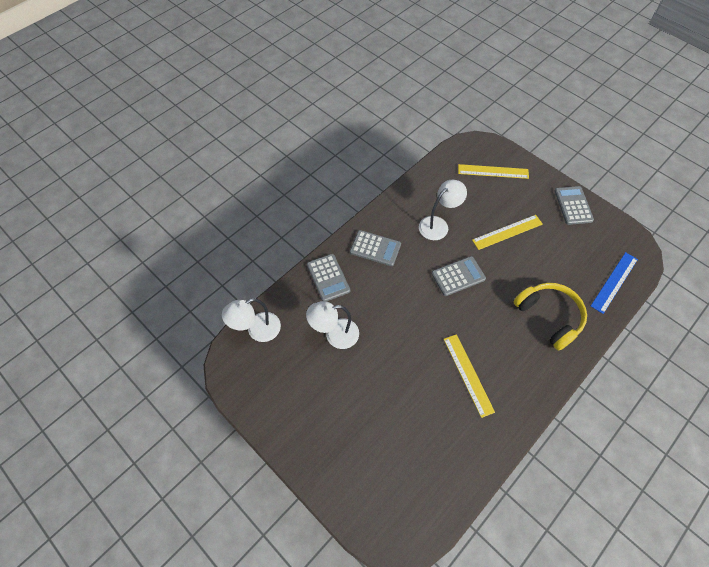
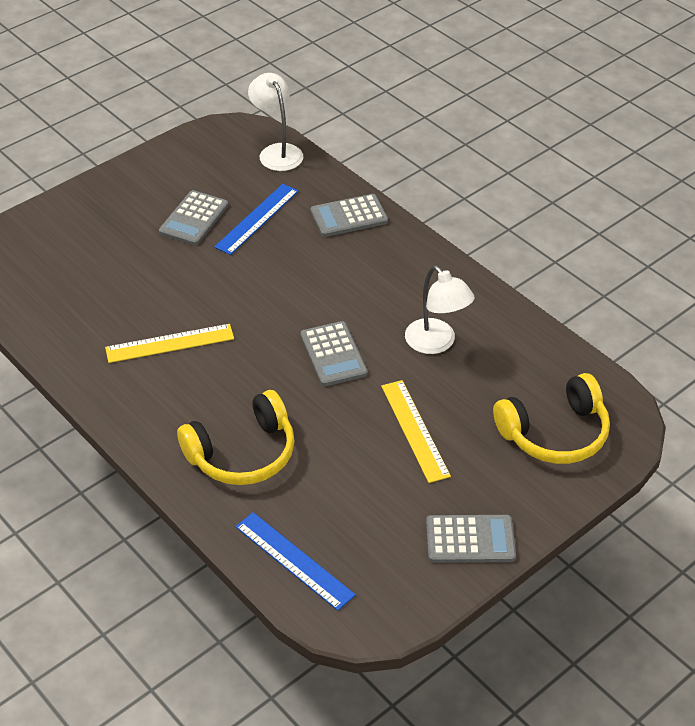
camera: 95 degrees right, 15 degrees down
(335, 335) = (257, 219): white lamp -> blue ruler
(375, 248) = (395, 267): grey calculator -> grey calculator (194, 219)
(493, 171) = (555, 433): yellow ruler -> yellow headphones

